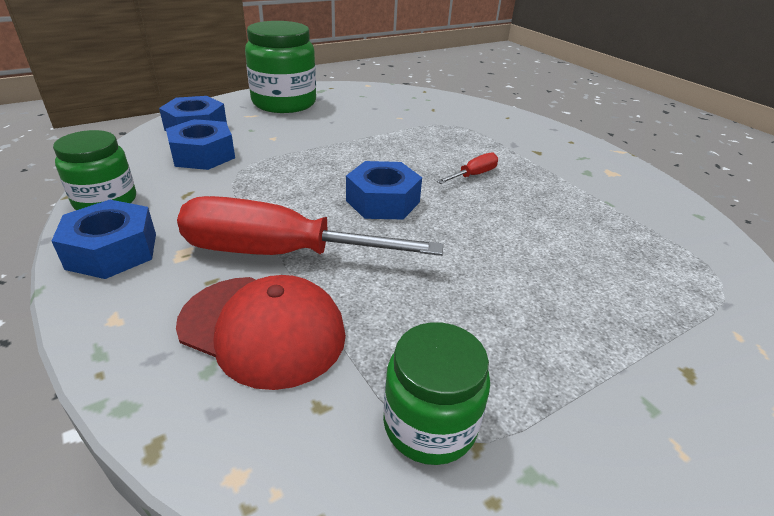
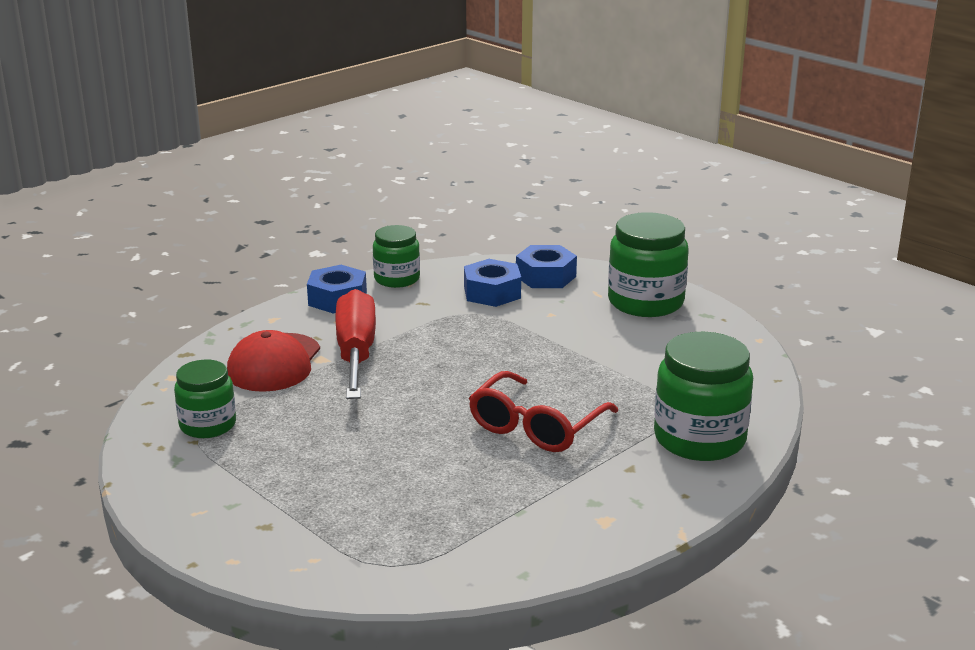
camera: 80 degrees right, 10 degrees down
(382, 201) = (454, 383): blue nut -> none
(473, 175) = (536, 427): red screwdriver -> red glasses
(498, 124) = (699, 439): none -> green jar

